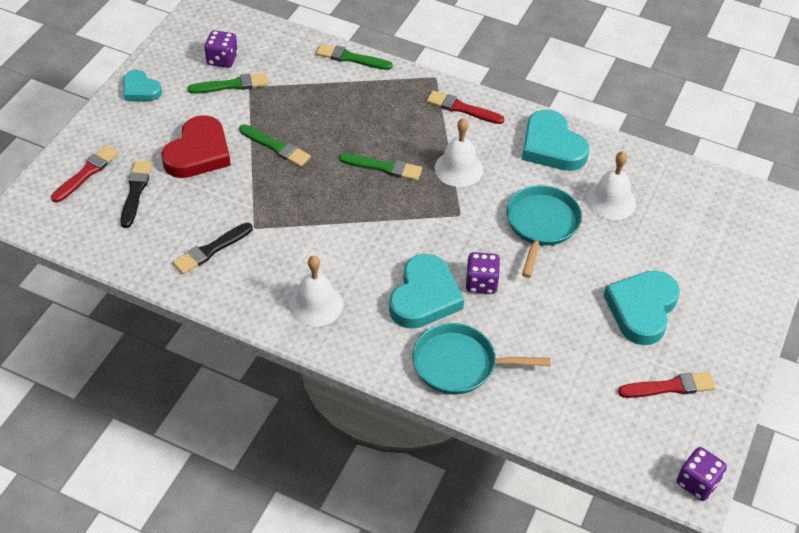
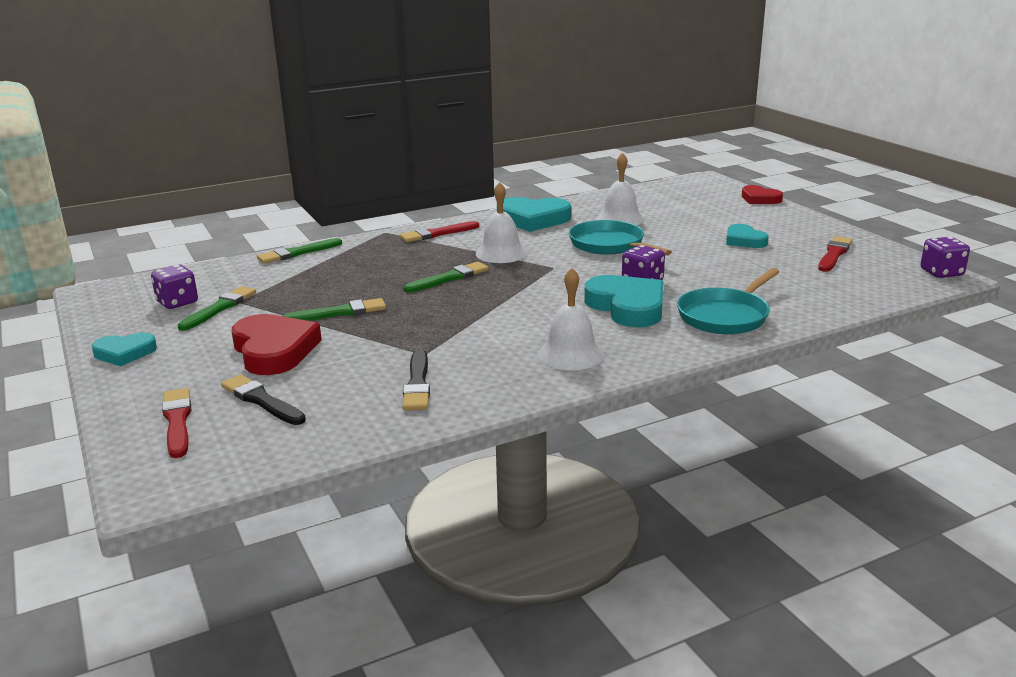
camera: 50 degrees left, 25 degrees down
(642, 309) = (744, 240): turquoise heart -> turquoise heart, size x0.59
(773, 275) = (760, 199): none -> red heart

